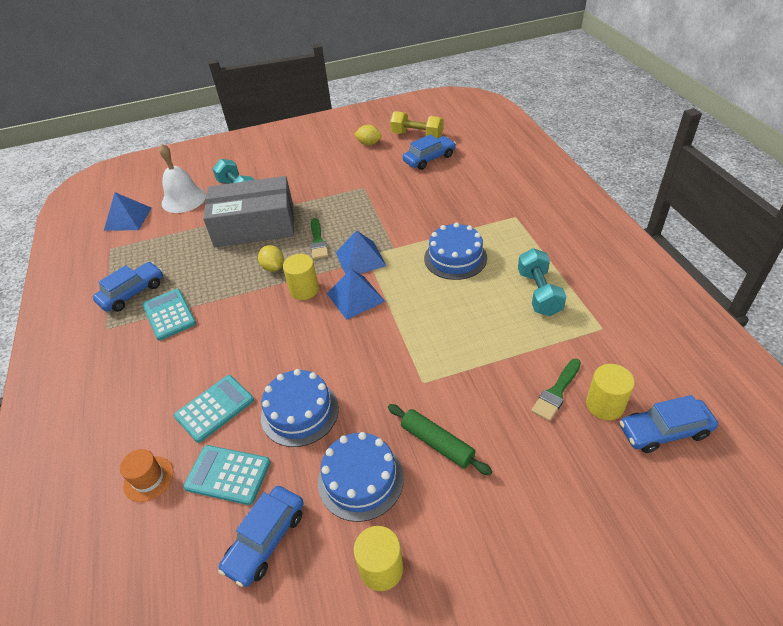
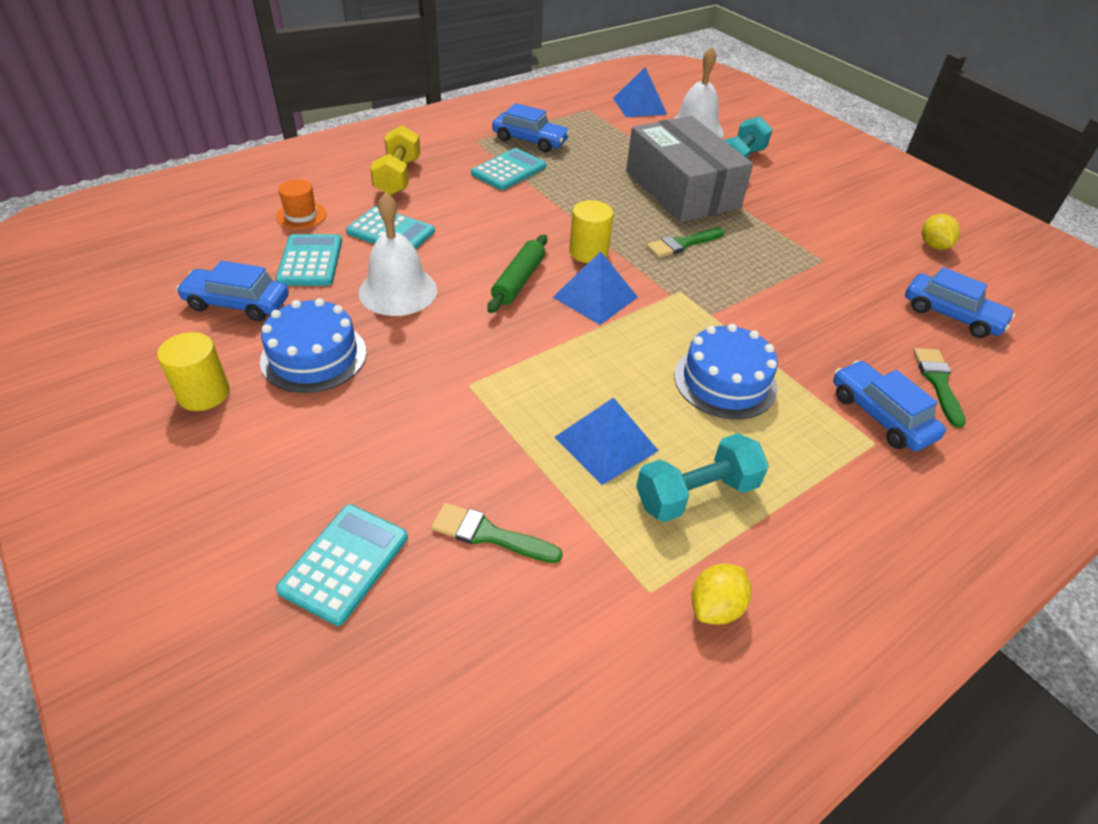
camera: 65 degrees right, 0 degrees up
(273, 267) = (615, 220): yellow lemon -> yellow lemon (715, 607)
(300, 412) = (398, 291): blue cake -> white bell
(360, 259) = (670, 287): blue pyramid -> blue pyramid (606, 443)
(417, 135) = (1002, 291): yellow dumbbell -> yellow dumbbell (398, 177)
(437, 443) = (374, 414): green rolling pin -> green rolling pin (519, 281)
(478, 181) = (938, 382): none -> green brush
(571, 473) = (345, 563): none -> turquoise calculator
(604, 405) = (479, 602): yellow cylinder -> none
(664, 431) = (443, 694): blue car -> blue car (880, 415)

